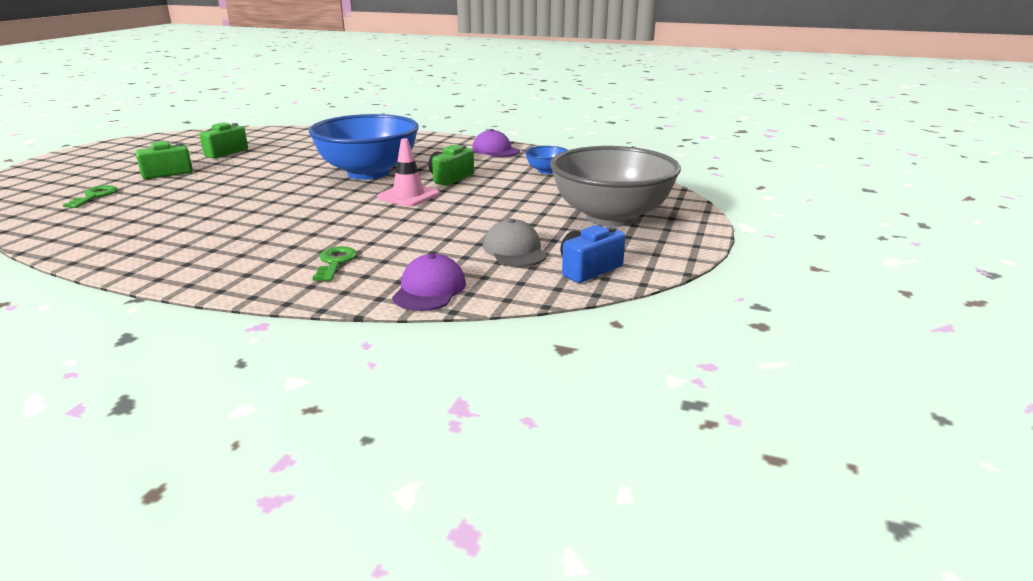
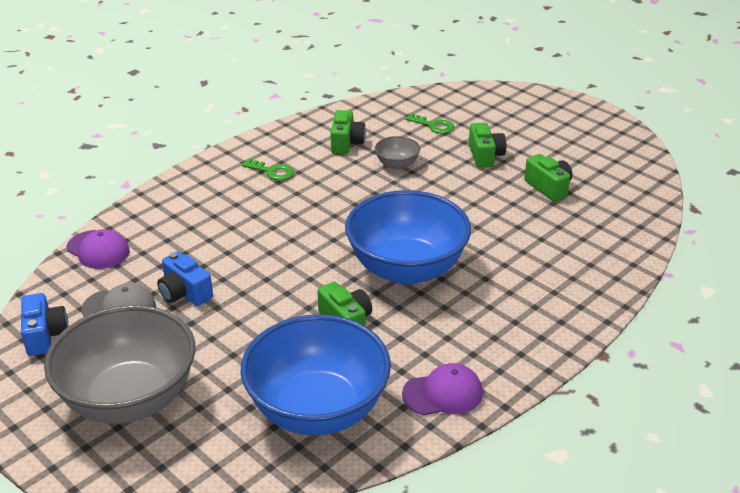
camera: 115 degrees right, 10 degrees up
(135, 224) = (346, 143): none -> green camera
(188, 198) = (397, 165): none -> grey bowl
(335, 262) = (185, 218): green key -> green key (272, 171)
(408, 196) = (308, 280): pink traffic cone -> none
(466, 231) = (185, 293): none -> blue camera
(546, 171) = (317, 410): blue bowl -> blue bowl, size x2.34

